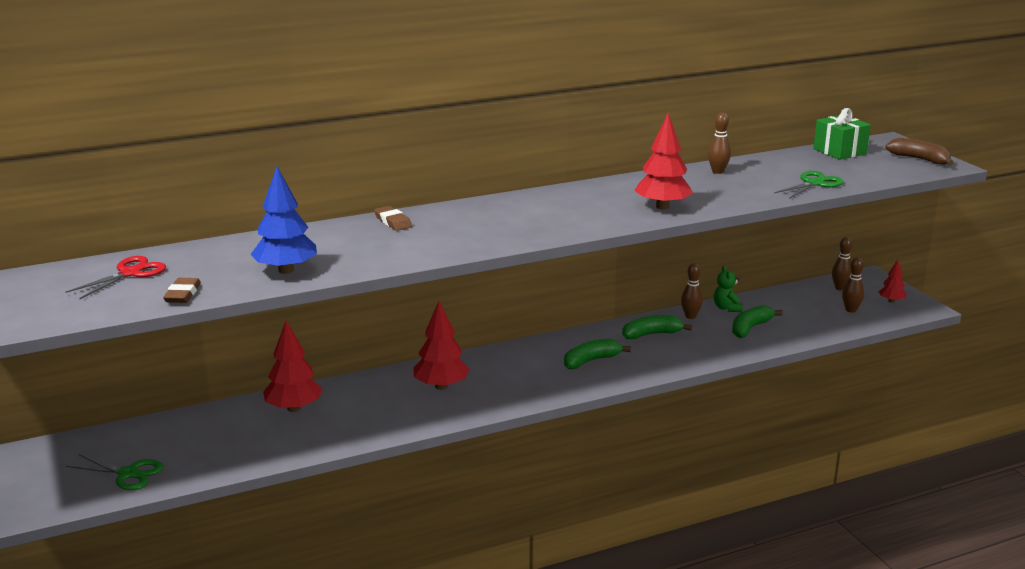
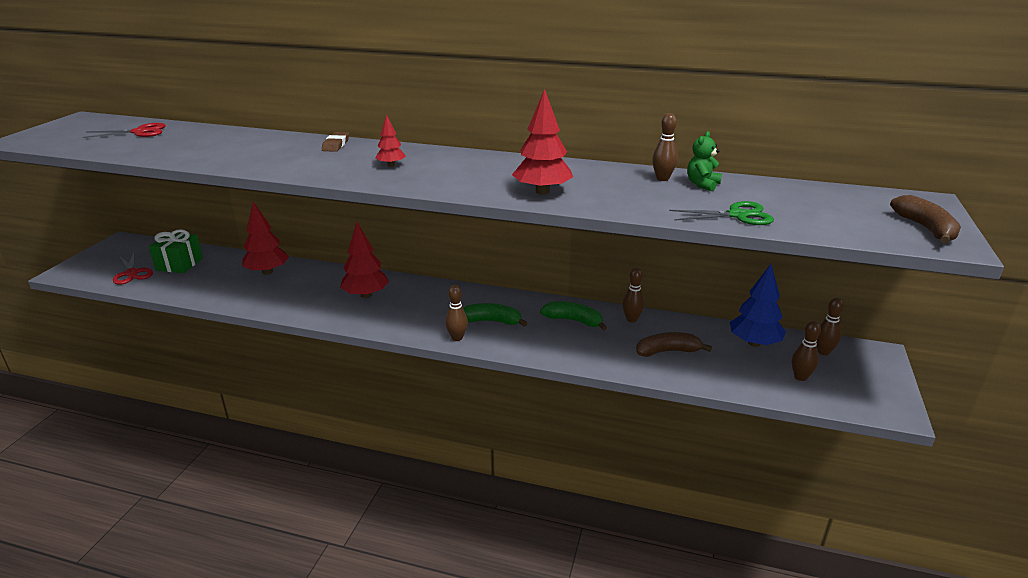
camera: 40 degrees right, 5 degrees up
(128, 474) = (132, 273): green scissors -> red scissors
(183, 294) = (125, 151): brown eraser -> none
(286, 270) = (203, 155): blue tree -> blue tree (754, 343)
(587, 384) = (457, 338): none -> brown bowling pin
(727, 308) = (676, 325): green teddy bear -> green teddy bear (702, 184)
(750, 328) = (668, 351): green banana -> brown banana
(839, 151) = (837, 195): green gift -> green gift (179, 264)
(891, 301) = (863, 387): red tree -> red tree (391, 165)

